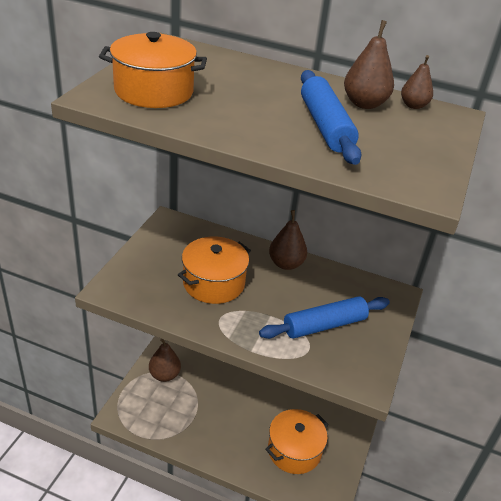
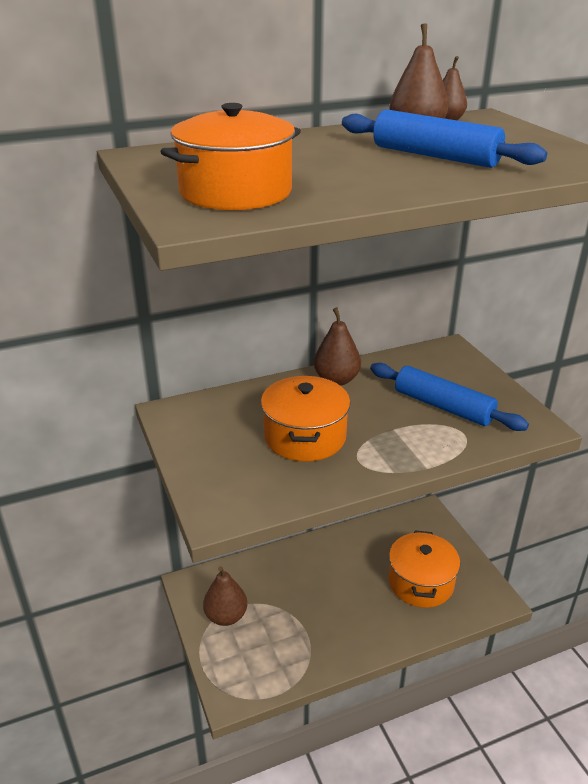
camera: 40 degrees left, 5 degrees down
(324, 325) = (443, 406): blue rolling pin -> blue rolling pin turned 75 degrees counterclockwise

